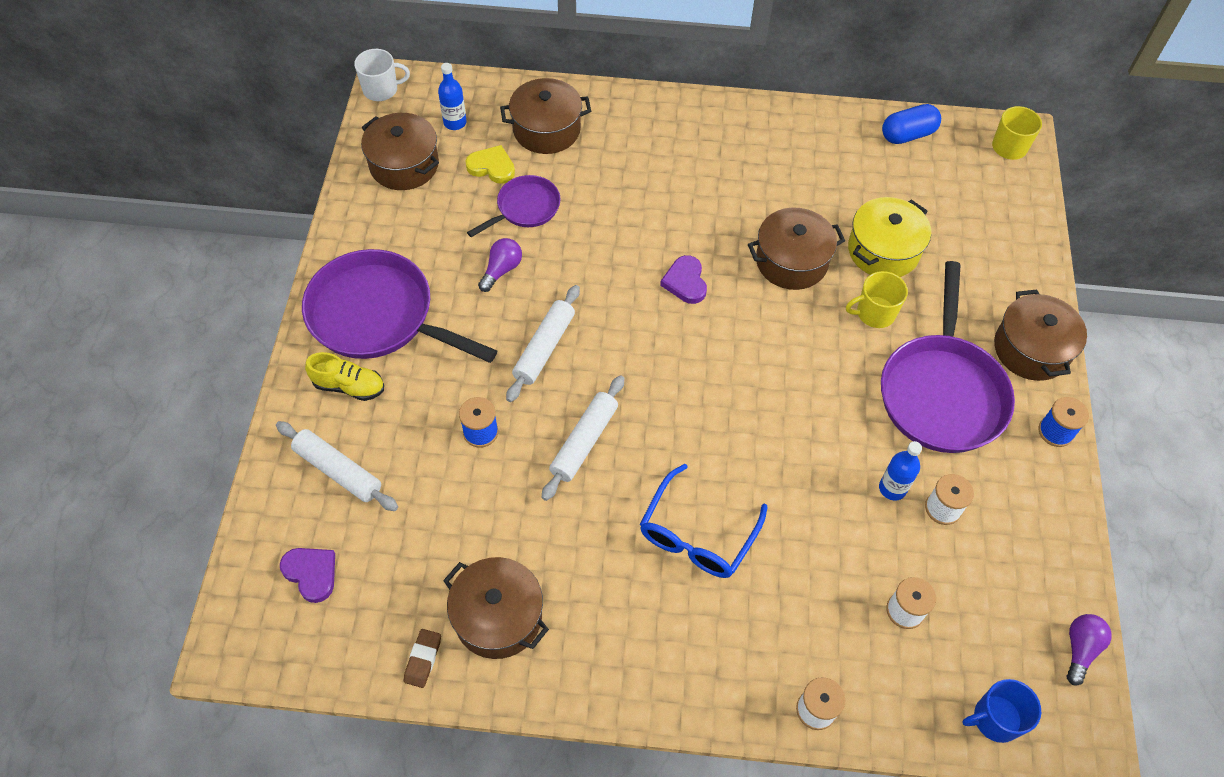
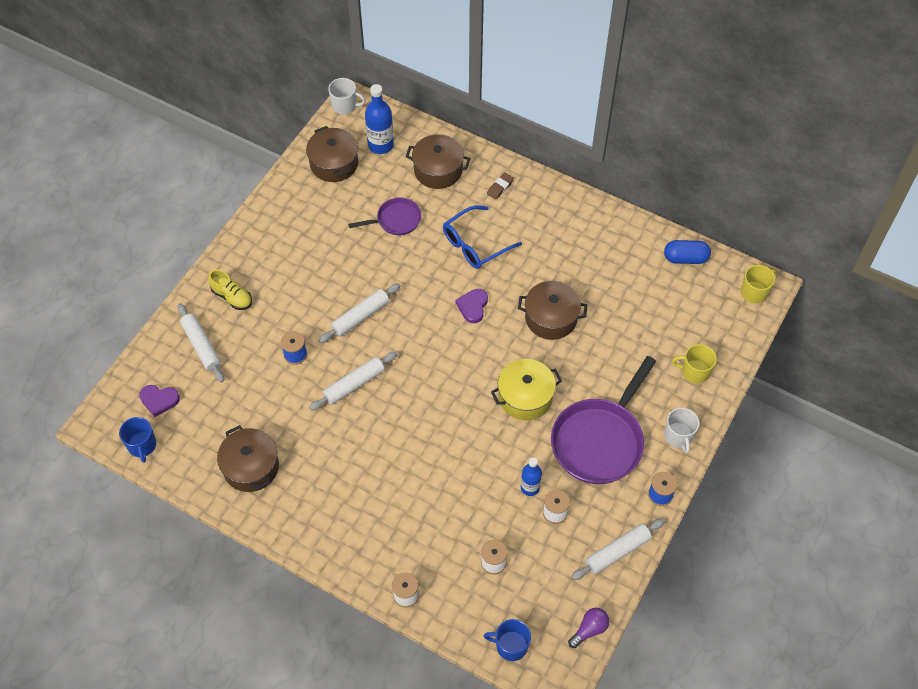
camera: 25 degrees right, 0 degrees up
(311, 573) = (159, 400): purple heart -> purple heart turned 120 degrees clockwise
(317, 652) = (142, 445): none -> blue mug
(378, 316) = (270, 259): purple pan -> none
(423, 659) = (197, 473): brown eraser -> brown eraser (500, 187)
(455, 122) = (380, 145): blue bottle -> blue bottle, size x1.57
(492, 167) = (389, 184): yellow heart -> none
(501, 270) = (360, 256): purple light bulb -> none
(698, 534) = (393, 466): blue glasses -> blue glasses (475, 244)
(874, 313) = (586, 373): yellow mug -> yellow mug (694, 372)
(883, 250) = (618, 333): yellow pot -> yellow pot (525, 397)
(1031, 349) = (678, 436): brown pot -> white mug
(1050, 528) = (617, 552): none -> white rolling pin

